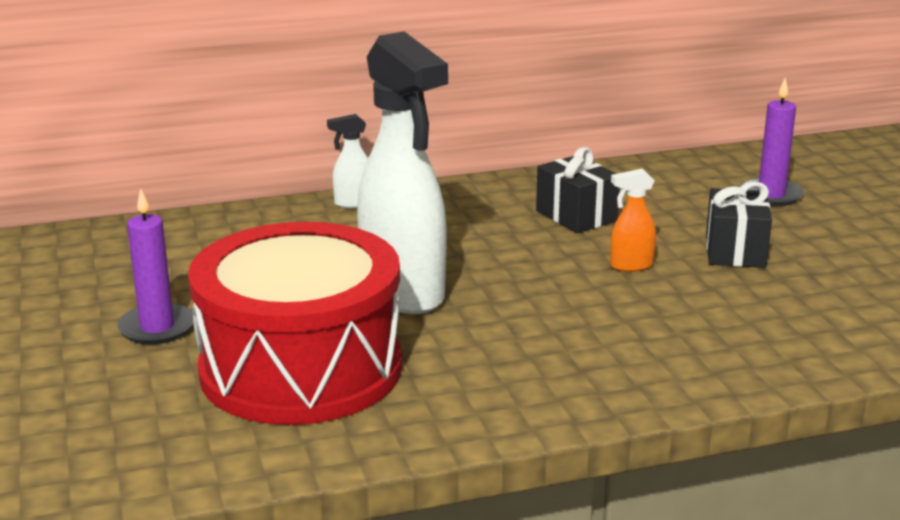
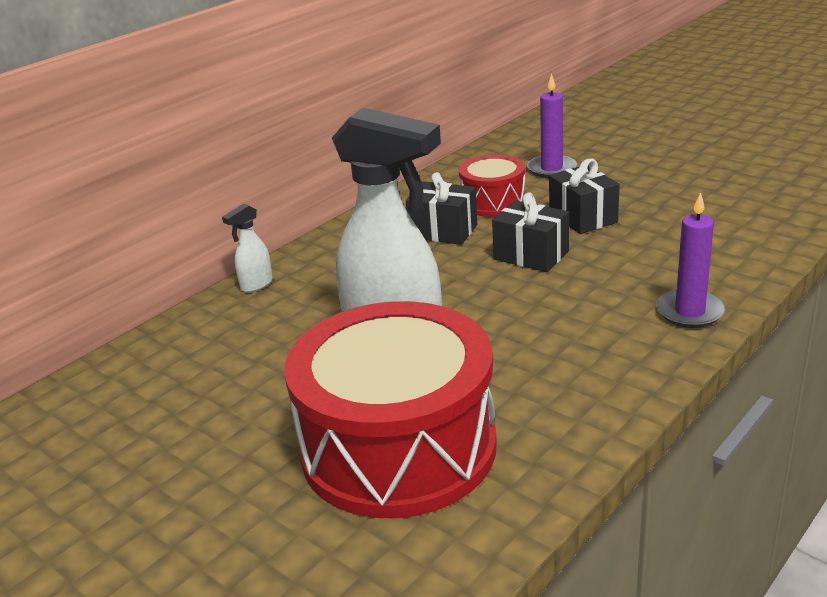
camera: 30 degrees left, 5 degrees up
(157, 328) = (223, 469): purple candle -> purple candle (689, 312)
(630, 266) = (531, 255): orange spray bottle -> black gift
(663, 206) = (493, 202): none -> red drum

